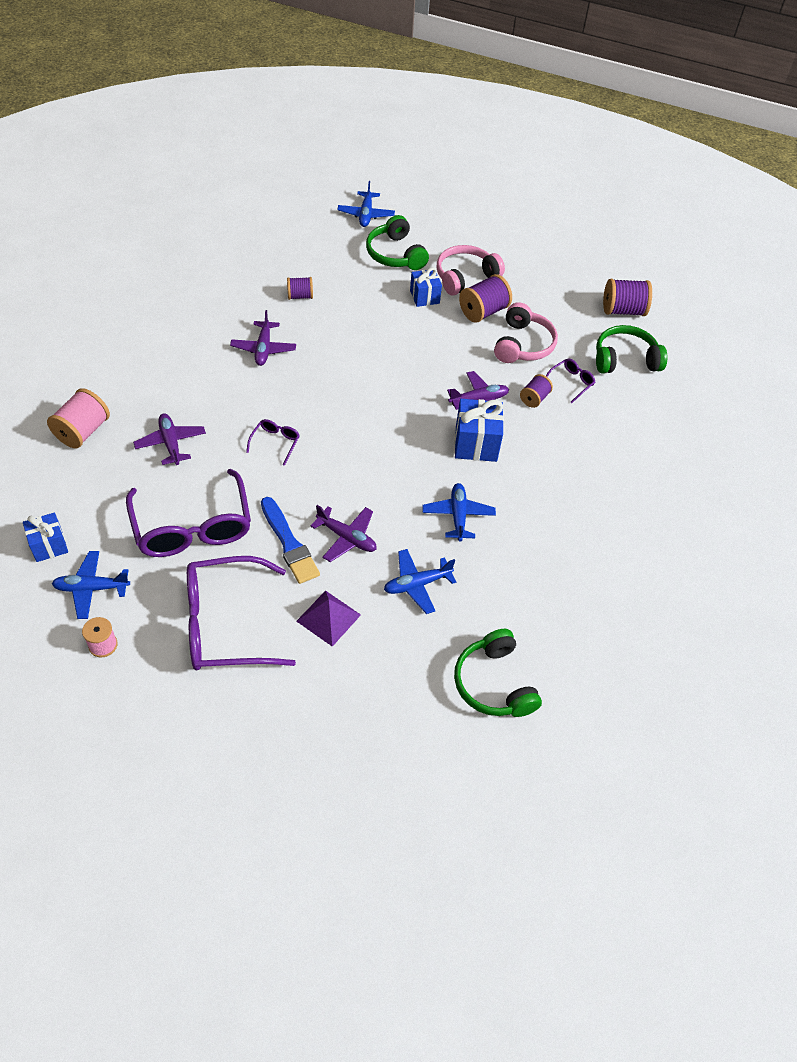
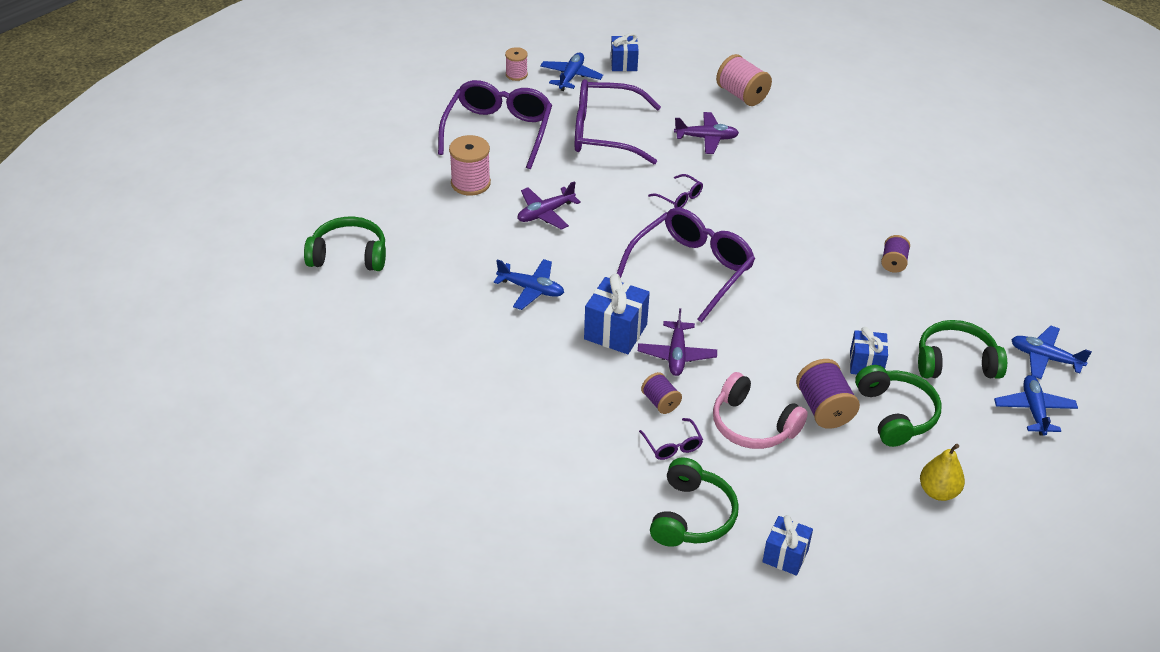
camera: 115 degrees right, 10 degrees down
(263, 349) = (814, 218): purple plane -> none
(289, 543) = (558, 179): blue brush -> none
(328, 617) = (470, 183): purple pyramid -> pink spool
(371, 413) = (692, 269): none -> purple glasses
(417, 584) = (471, 240): blue plane -> blue plane (1034, 410)
(465, 277) = (896, 414): pink headphones -> green headphones
(521, 251) = (938, 492): none -> yellow pear
(623, 310) = (785, 556): purple spool -> blue gift

